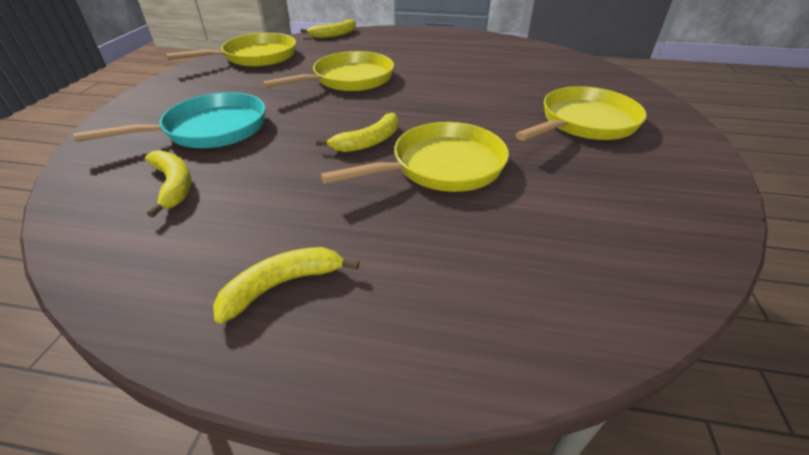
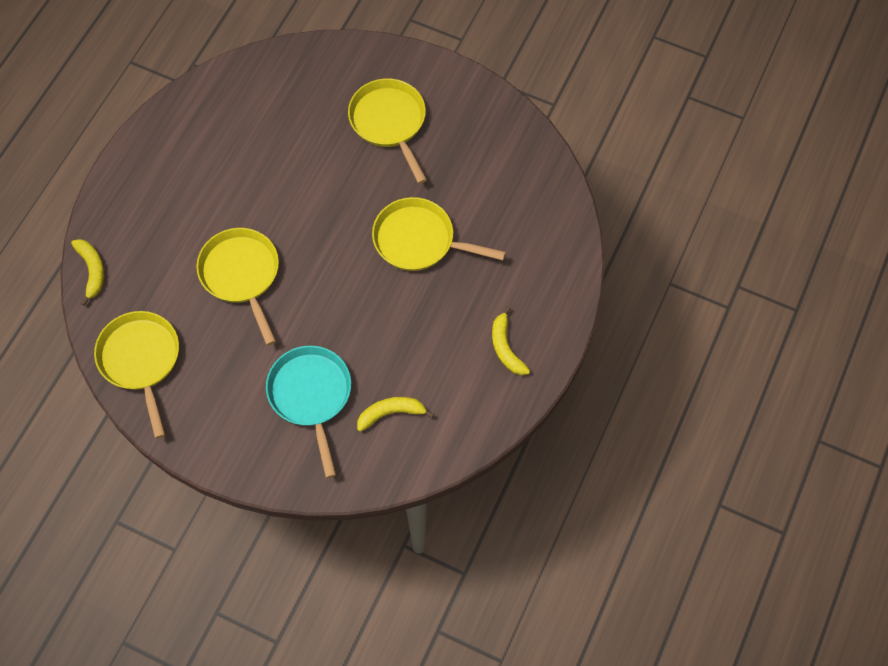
camera: 75 degrees left, 25 degrees up
(368, 142) = (370, 280): yellow banana -> none
(441, 167) = (419, 240): yellow pan -> yellow pan turned 60 degrees counterclockwise

